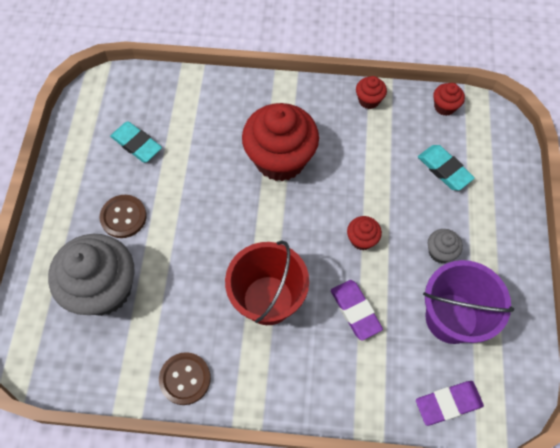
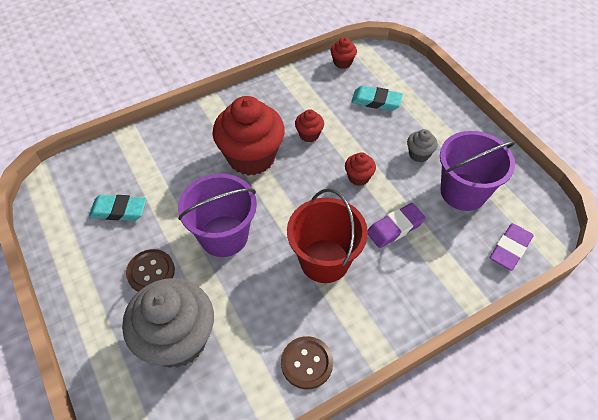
camera: 35 degrees left, 10 degrees down
(202, 222) = (224, 236): none -> purple bucket
(355, 310) = (395, 227): purple eraser -> purple eraser turned 60 degrees counterclockwise
(369, 100) = (285, 84): red cupcake -> red cupcake (309, 134)

